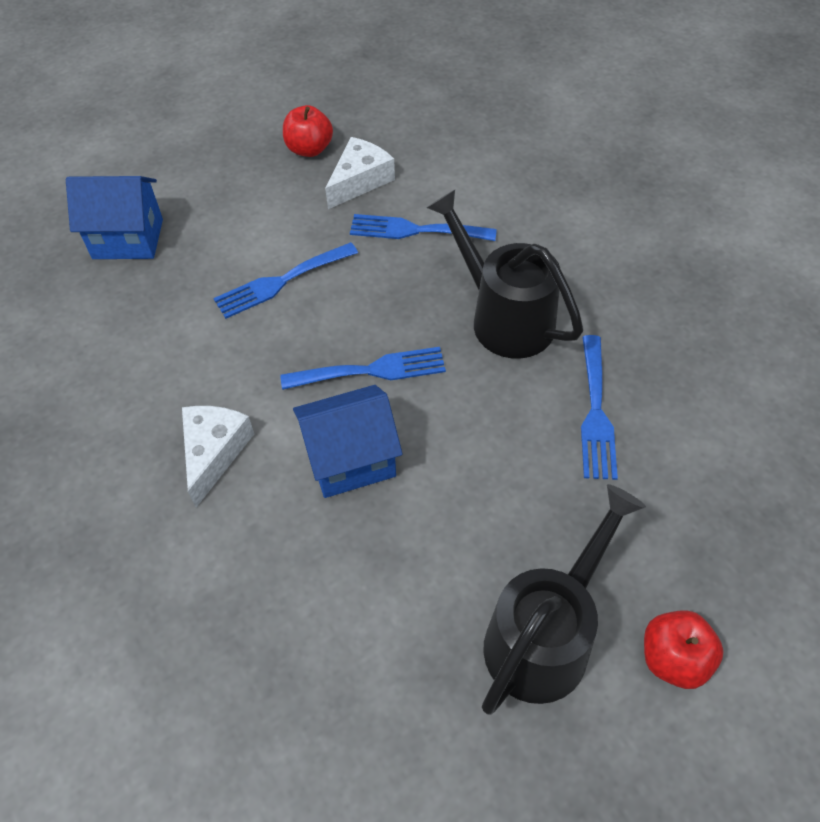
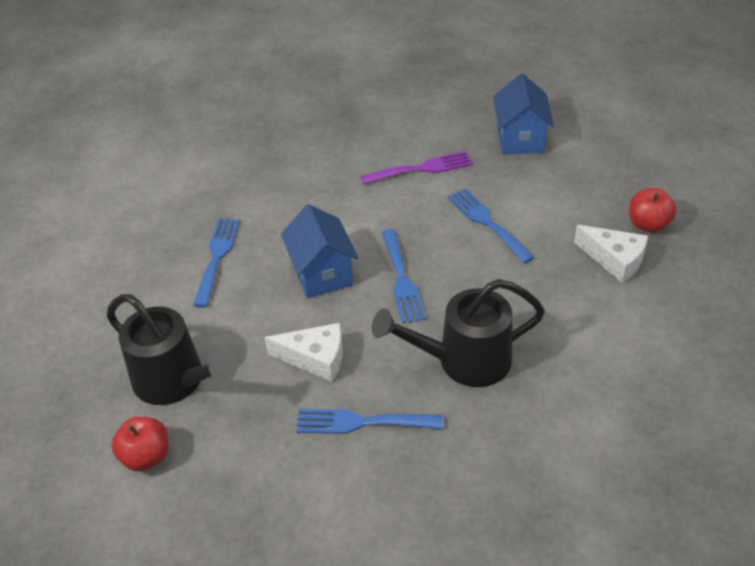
camera: 90 degrees right, 10 degrees down
(158, 343) = (422, 168): none -> purple fork
(214, 452) = (331, 206): white cheese -> white cheese (315, 358)
(415, 230) = (558, 299): blue fork -> blue fork (217, 257)
(503, 317) = (463, 361): black watering can -> black watering can turned 150 degrees counterclockwise

